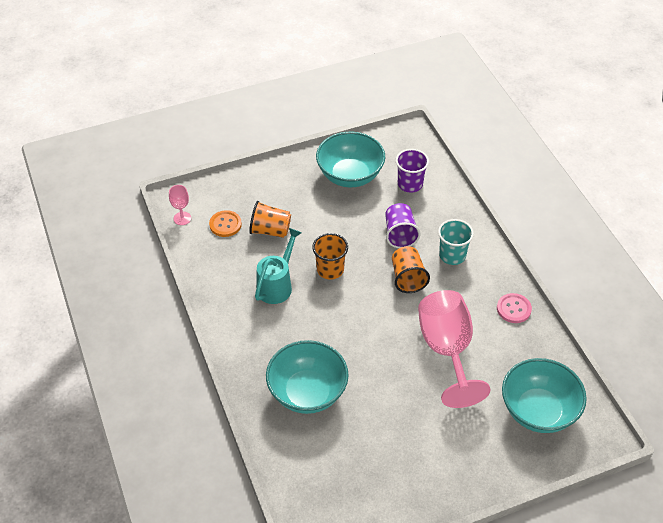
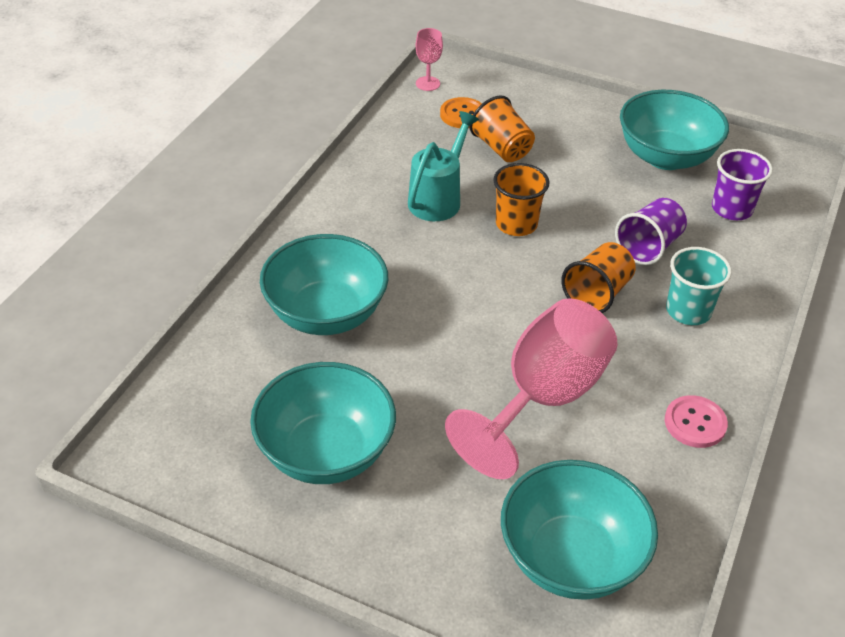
camera: 45 degrees right, 5 degrees down
(277, 285) = (438, 198): turquoise watering can -> turquoise watering can turned 45 degrees counterclockwise
(396, 457) = (326, 452): none -> turquoise bowl

